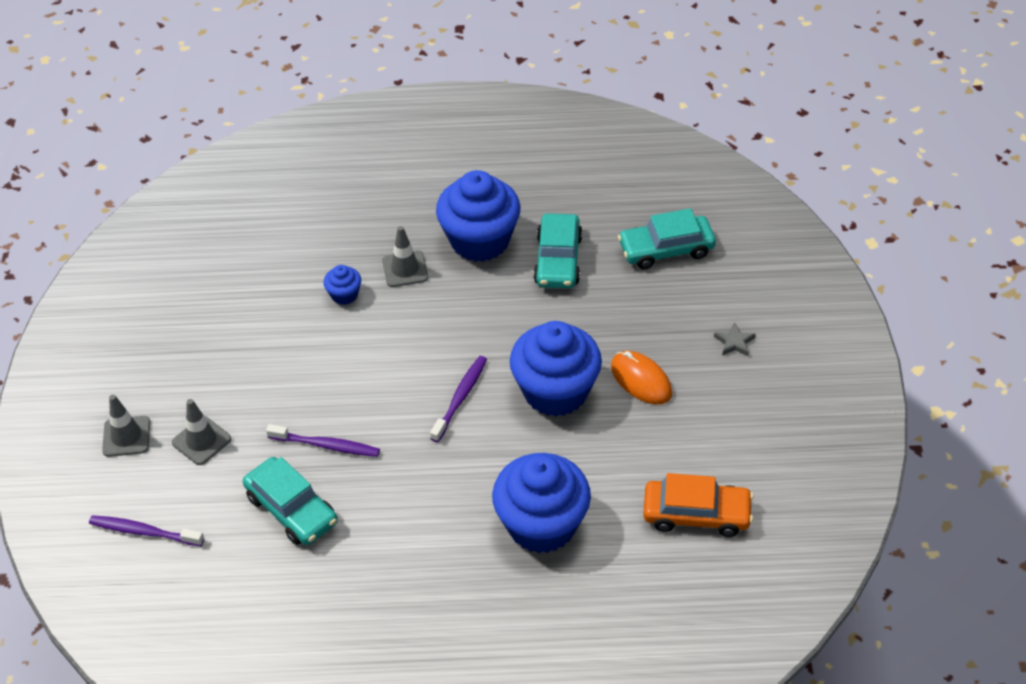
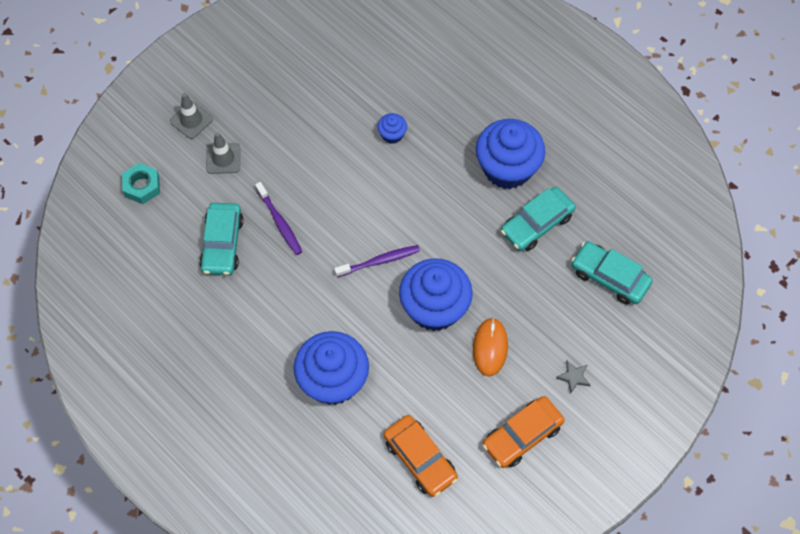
camera: 45 degrees right, 15 degrees up
(144, 532) = (142, 186): purple toothbrush -> turquoise nut
(405, 269) = (443, 148): grey traffic cone -> none
(752, 420) = (522, 435): none -> orange car

